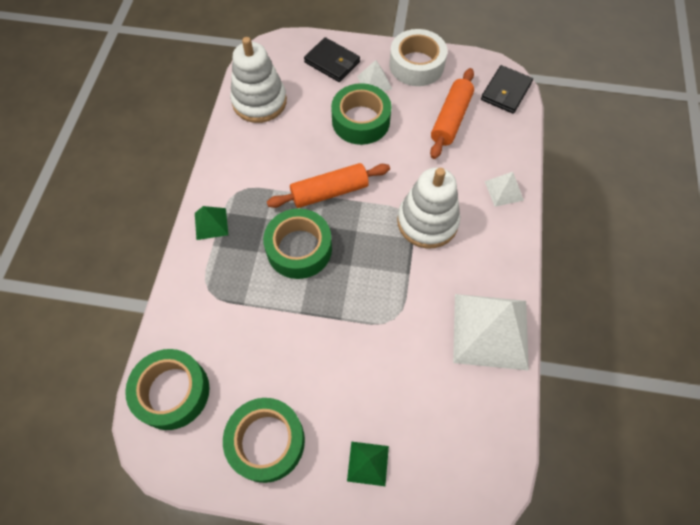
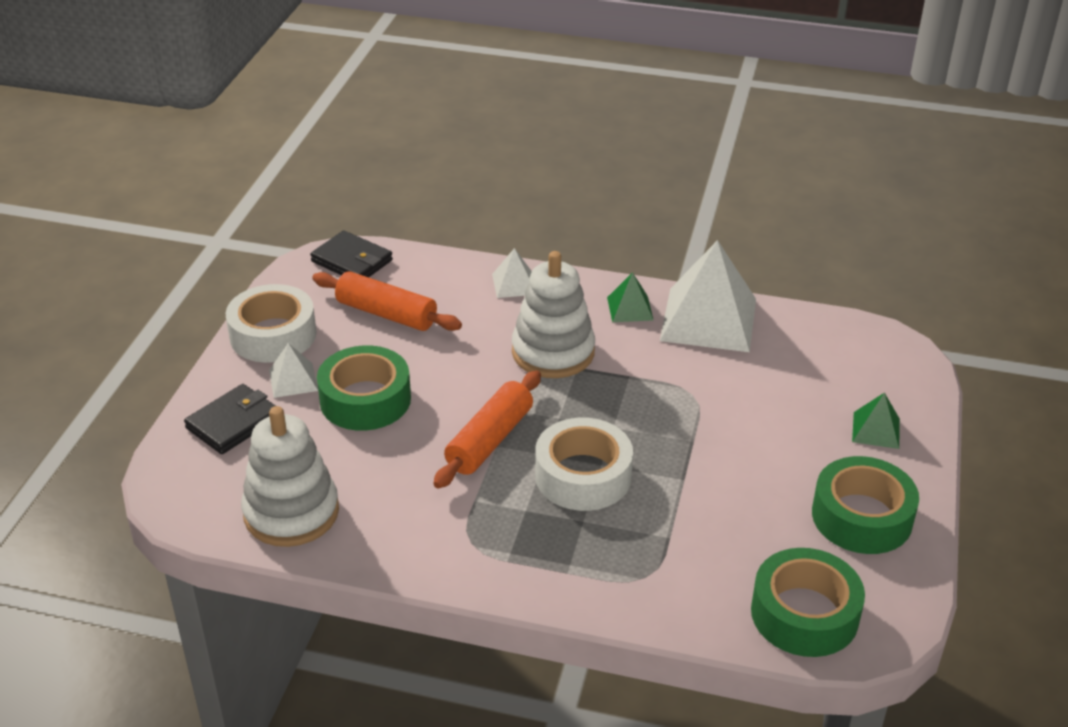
camera: 85 degrees left, 25 degrees down
(211, 224) = (528, 574): green pyramid -> green pyramid (630, 308)
(299, 249) = (583, 476): green tape -> white tape
(329, 192) = (489, 440): orange rolling pin -> orange rolling pin turned 45 degrees clockwise

